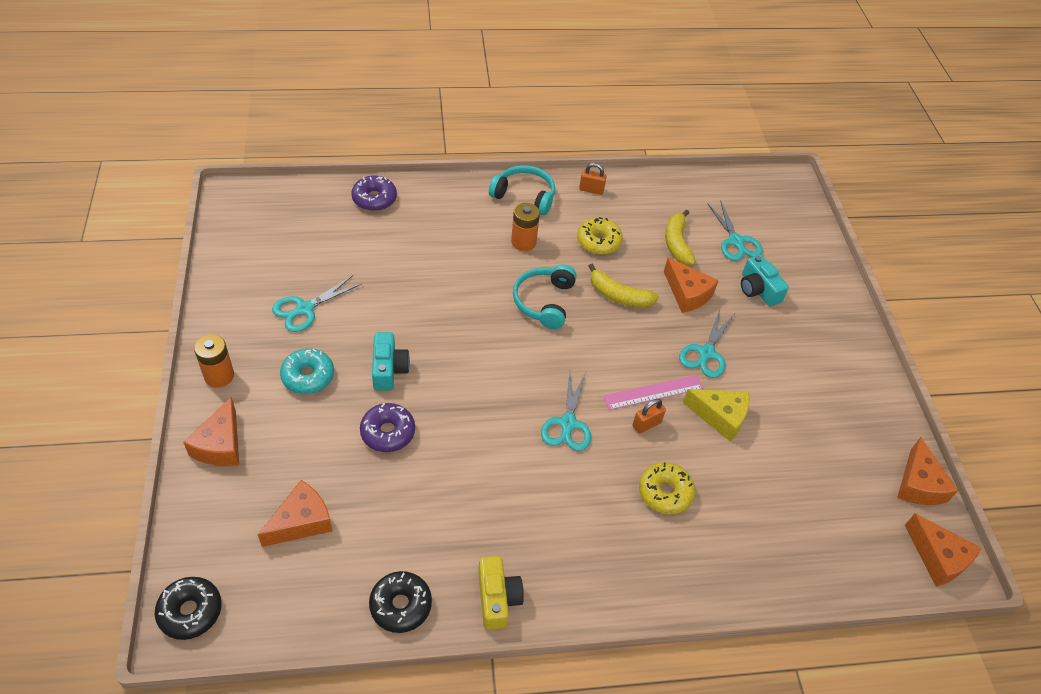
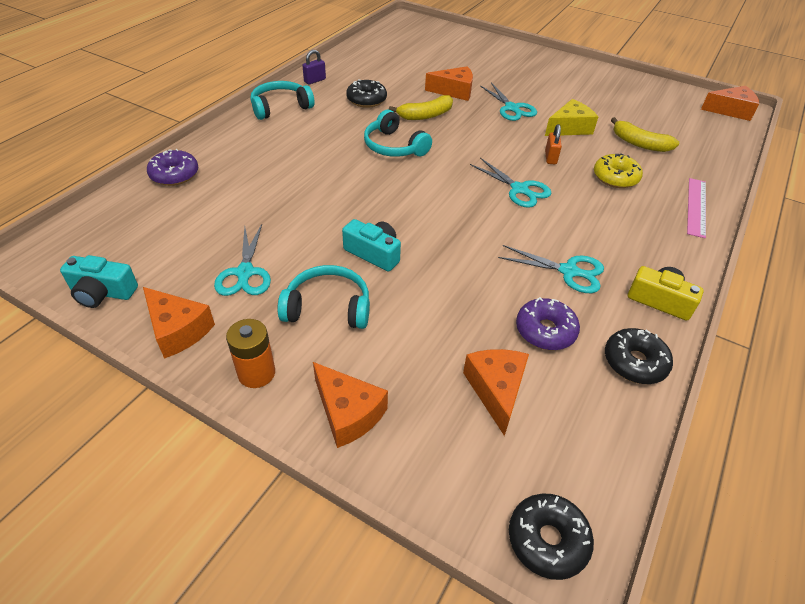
camera: 50 degrees left, 5 degrees down
(308, 376) = (328, 307): turquoise donut -> turquoise headphones
(388, 432) = (442, 285): purple donut -> purple donut (545, 331)
(523, 242) = (325, 128): orange battery -> none
(591, 190) = (315, 80): orange padlock -> purple padlock
(598, 242) = (366, 100): yellow donut -> black donut
(653, 392) = (525, 142): pink ruler -> pink ruler (696, 207)
(676, 243) = (407, 75): yellow banana -> yellow banana (639, 144)
(736, 241) = (431, 56): turquoise scissors -> turquoise scissors (569, 271)
(758, 289) = (479, 68): turquoise camera -> turquoise camera (102, 292)
(918, 484) = (674, 92): orange cheese -> orange cheese (178, 330)

